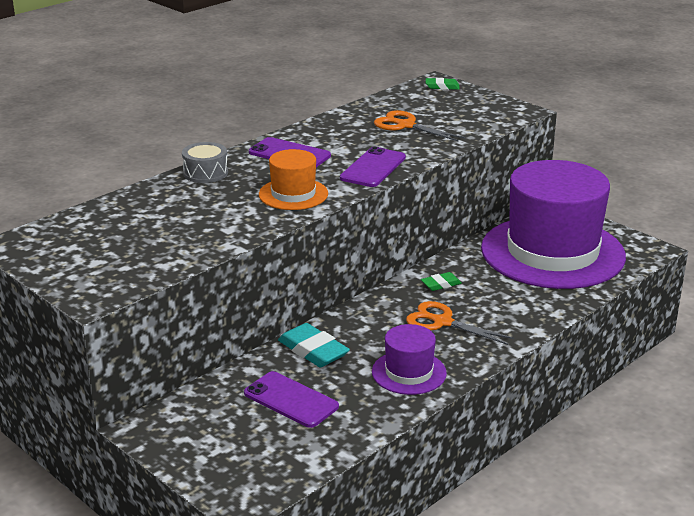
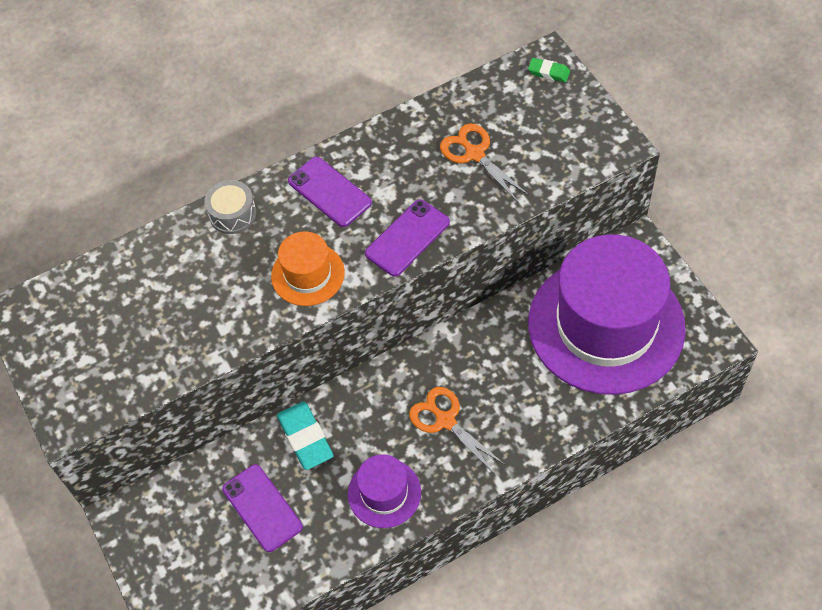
camera: 20 degrees right, 30 degrees up
(441, 284) = (467, 357): green eraser -> none

